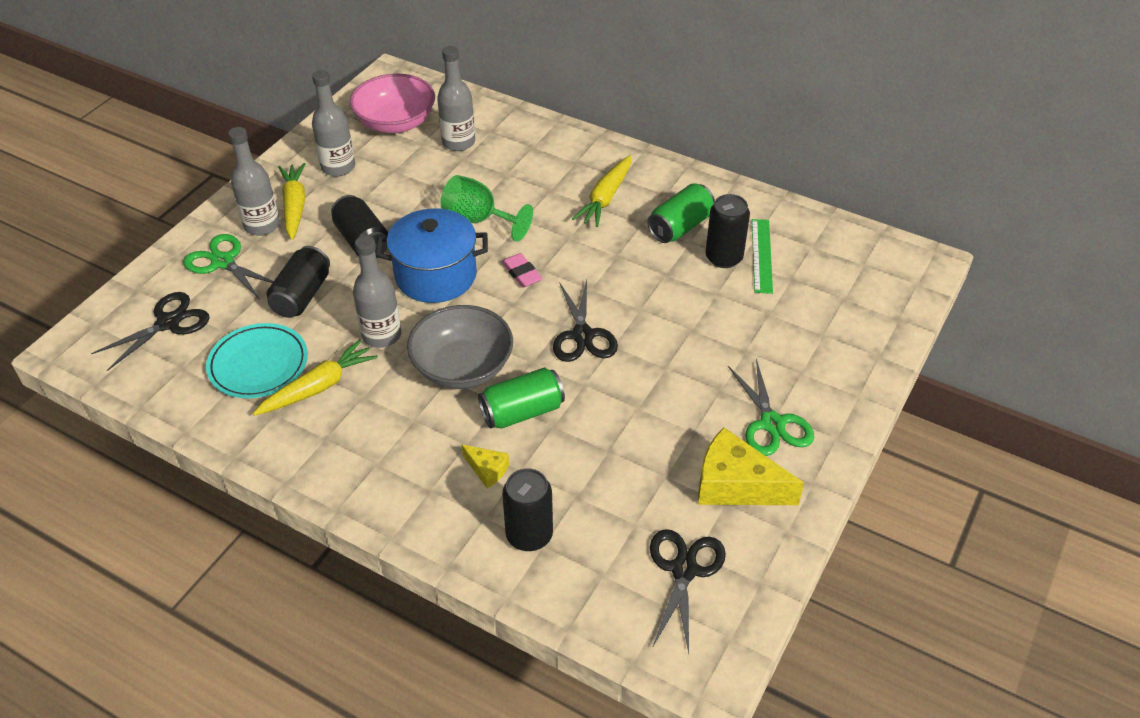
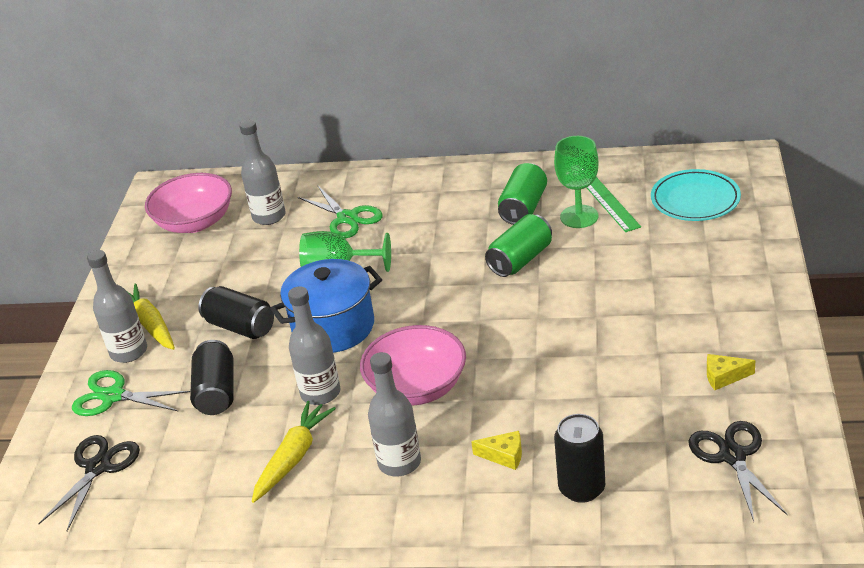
camera: 20 degrees left, 10 degrees down
(258, 364) = (219, 464): turquoise plate -> turquoise plate (695, 200)
(338, 167) = (167, 277): grey bottle -> grey bottle (399, 462)
(463, 367) = (417, 387): grey bowl -> pink bowl
(521, 273) = (411, 295): pink eraser -> none
(522, 412) = (499, 399): green can -> green can (520, 260)
(582, 335) = (505, 320): black scissors -> none
(605, 198) = (440, 210): yellow carrot -> none
(723, 258) = (579, 216): black can -> green goblet
(735, 485) = (724, 377): yellow cheese -> yellow cheese, size x0.50
(772, 423) = (717, 321): green scissors -> green scissors (347, 218)

